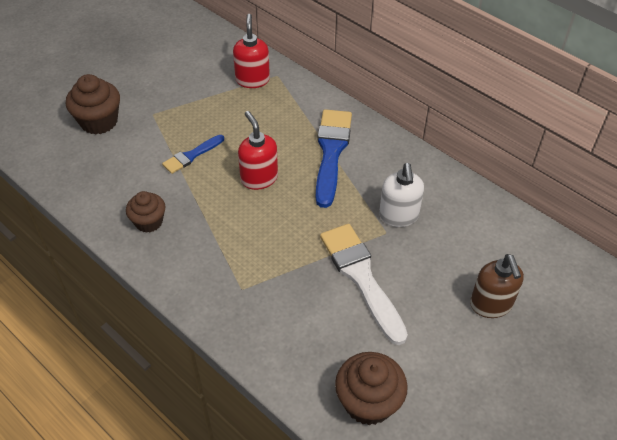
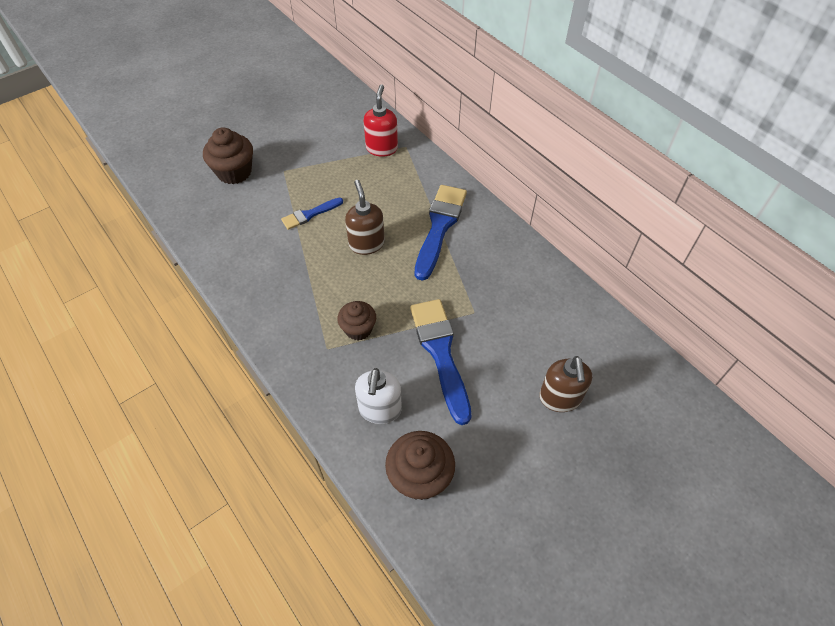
camera: 10 degrees right, 5 degrees up
(149, 222) = (257, 273): brown cupcake -> brown cupcake (358, 329)
(259, 178) = (366, 244): red soap dispenser -> brown soap dispenser
(361, 277) = (440, 353): white brush -> blue brush
(398, 216) = (489, 298): white soap dispenser -> white soap dispenser (380, 410)

